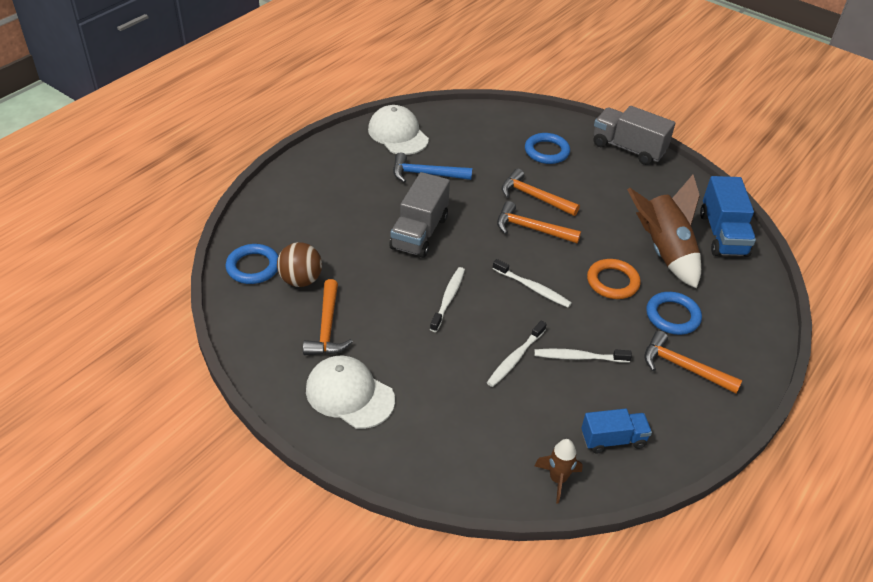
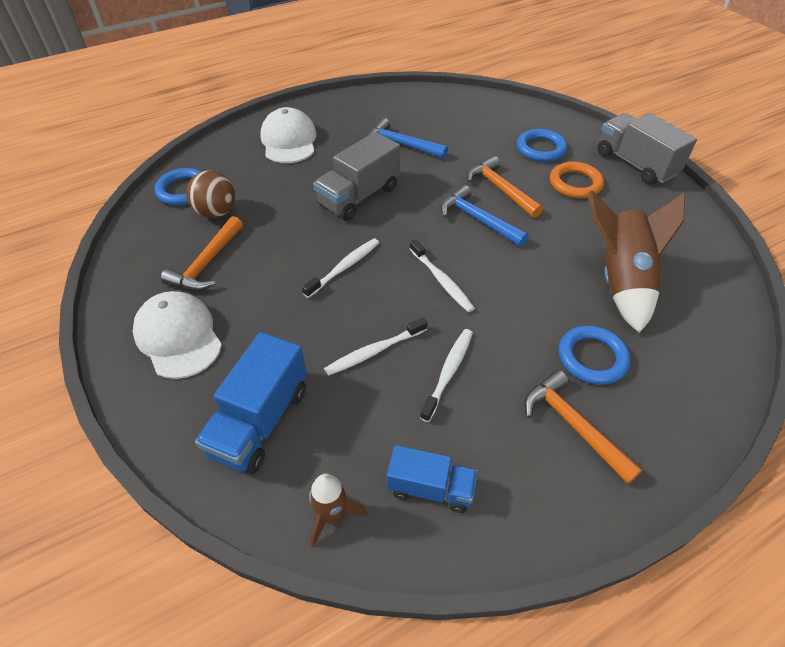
camera: 25 degrees right, 5 degrees up
(398, 134) = (399, 105): white cap -> white cap (289, 141)
(531, 229) = (477, 219): orange hammer -> blue hammer
(579, 357) = (448, 372): white toothbrush -> white toothbrush turned 90 degrees clockwise
(612, 282) = (538, 298): orange ring -> orange ring (575, 183)
(722, 234) = (707, 280): blue truck -> blue truck (260, 421)

